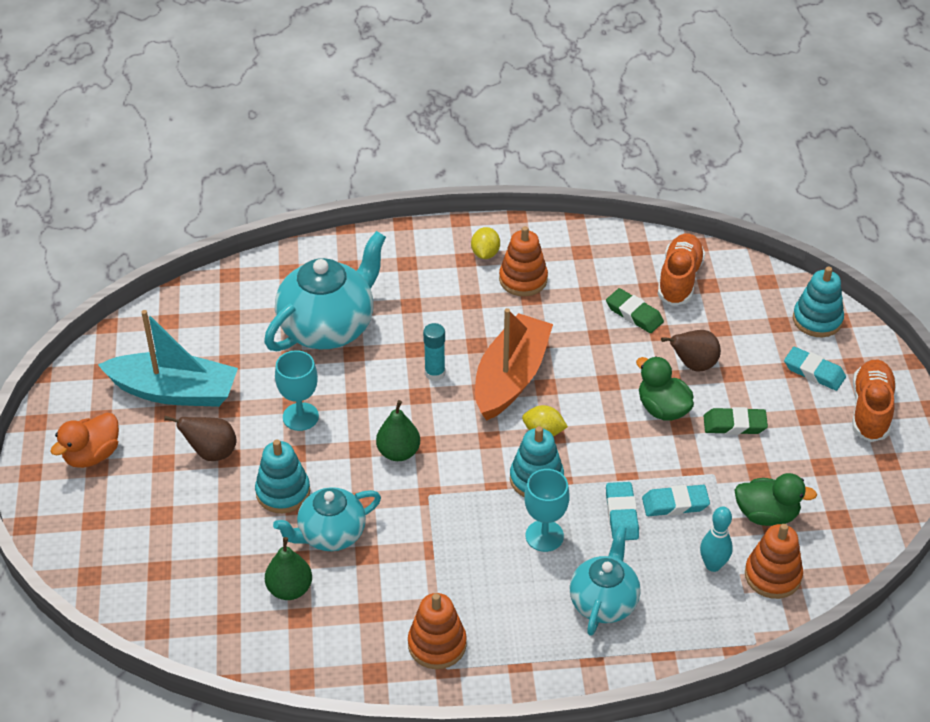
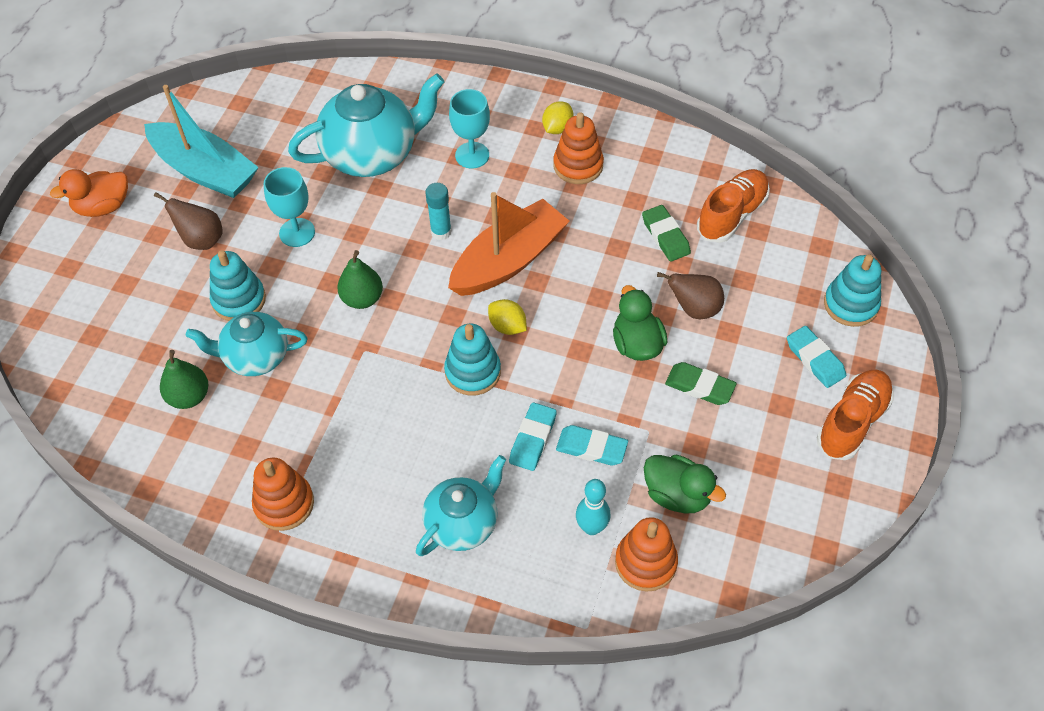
camera: 25 degrees right, 10 degrees up
(544, 536) = (446, 433): turquoise goblet -> turquoise goblet (472, 155)

